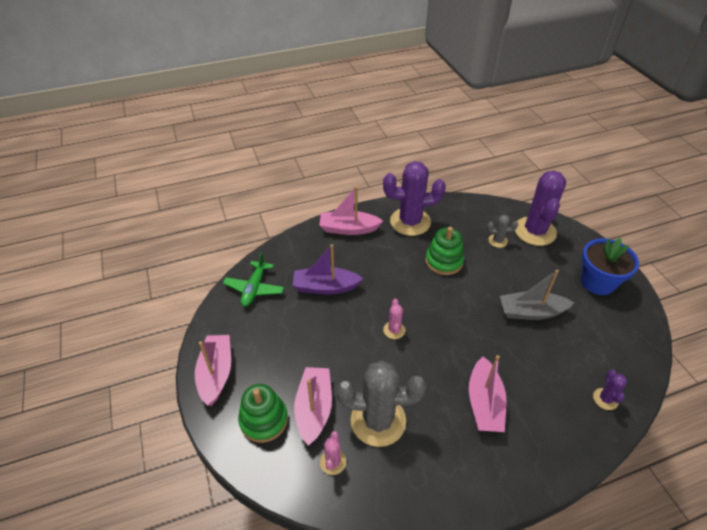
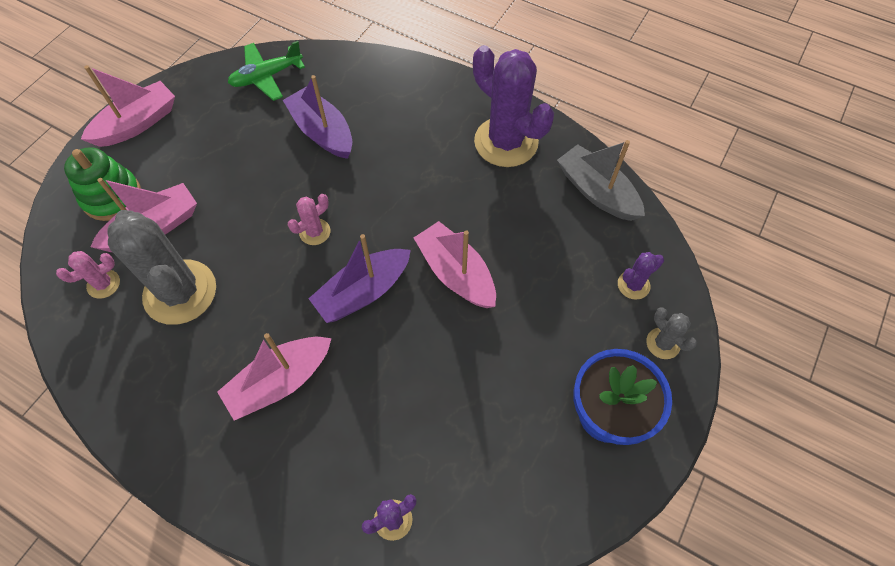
camera: 50 degrees right, 15 degrees up
(348, 229) = (432, 93): pink boat -> pink boat (456, 273)
(444, 261) = (471, 215): green stacking toy -> none
(454, 332) = (363, 292): none -> purple boat
(498, 241) = (568, 252): grey cactus -> grey cactus (663, 343)
(531, 312) = (470, 358): grey boat -> grey boat (597, 192)
(535, 231) = (633, 285): purple cactus -> purple cactus, size x0.45

